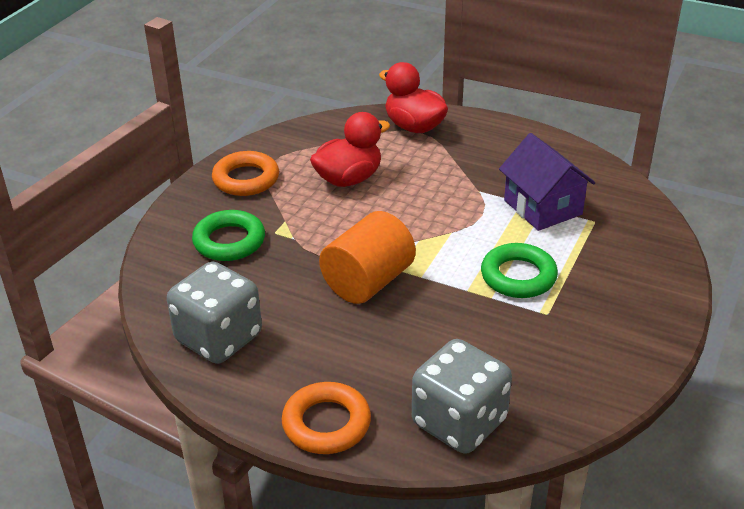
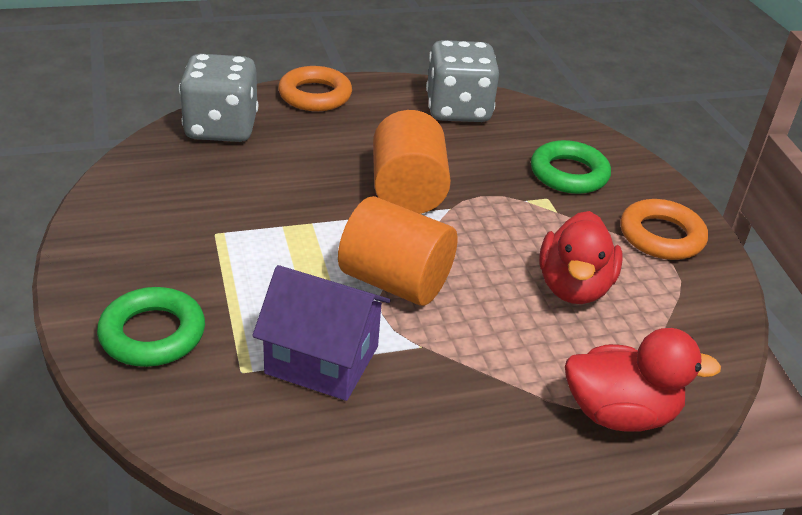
camera: 135 degrees right, 0 degrees up
(453, 227) = (395, 282): none -> orange cylinder
(518, 276) = (274, 257): green ring -> green ring (152, 334)

